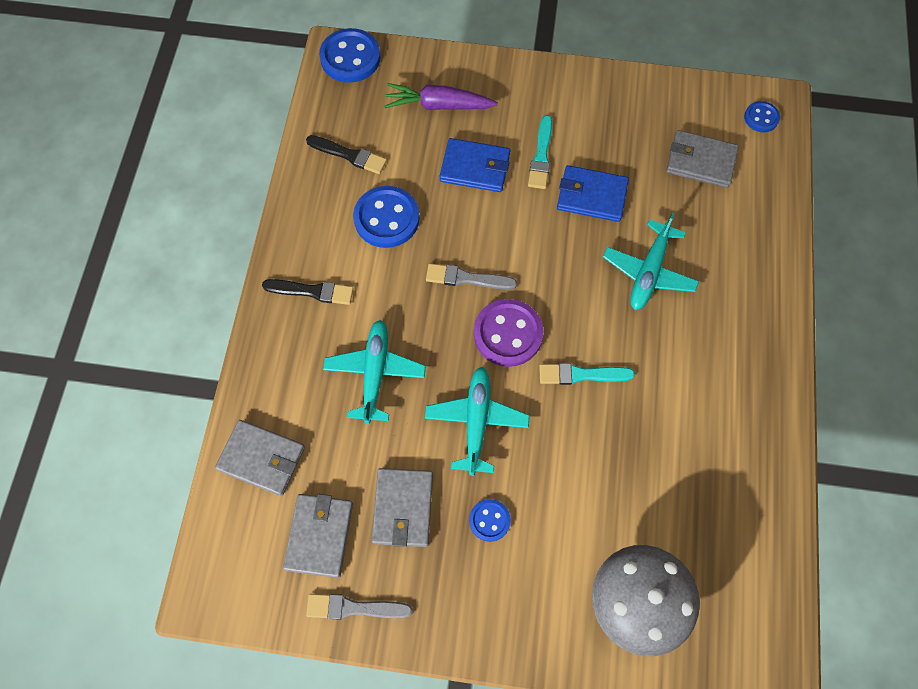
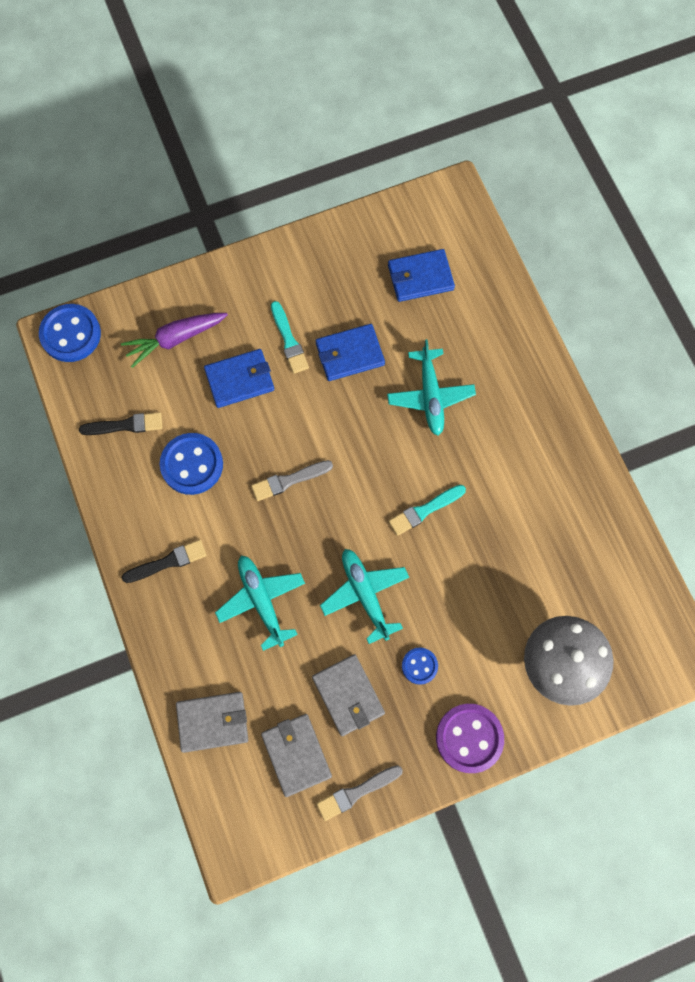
camera: 30 degrees left, 5 degrees up
(508, 334) = (348, 509): purple button -> purple button (469, 738)
(700, 161) = (420, 277): grey wallet -> blue wallet
(761, 118) = (448, 213): blue button -> none

